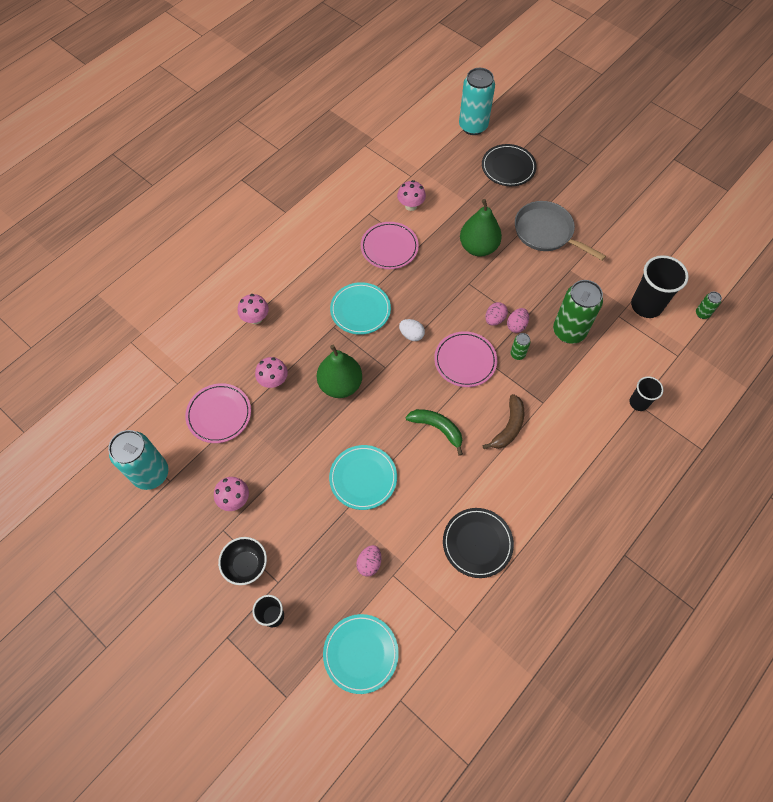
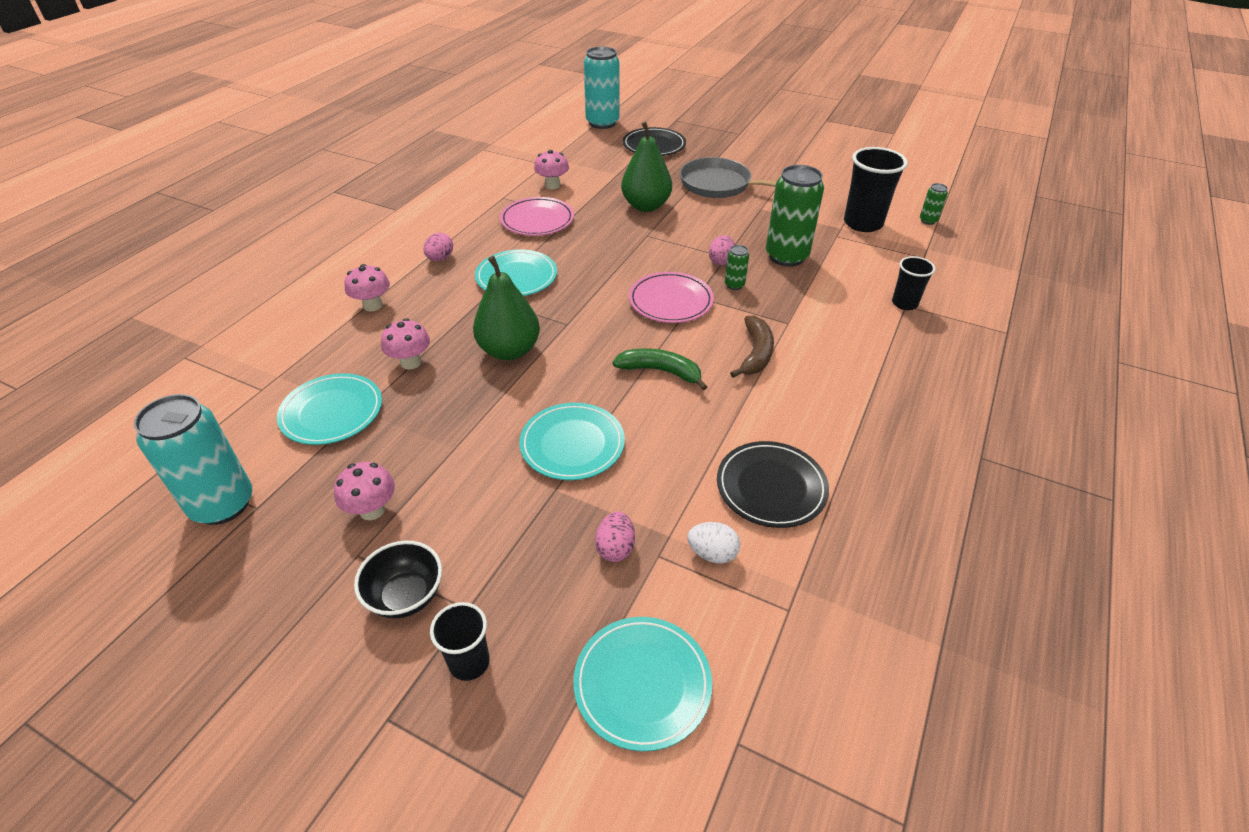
camera: 15 degrees left, 20 degrees down
(219, 414) = (332, 412): pink plate -> turquoise plate
(411, 335) = (591, 289): white egg -> white egg (712, 553)
(494, 319) = (691, 260): pink egg -> pink egg (440, 258)

